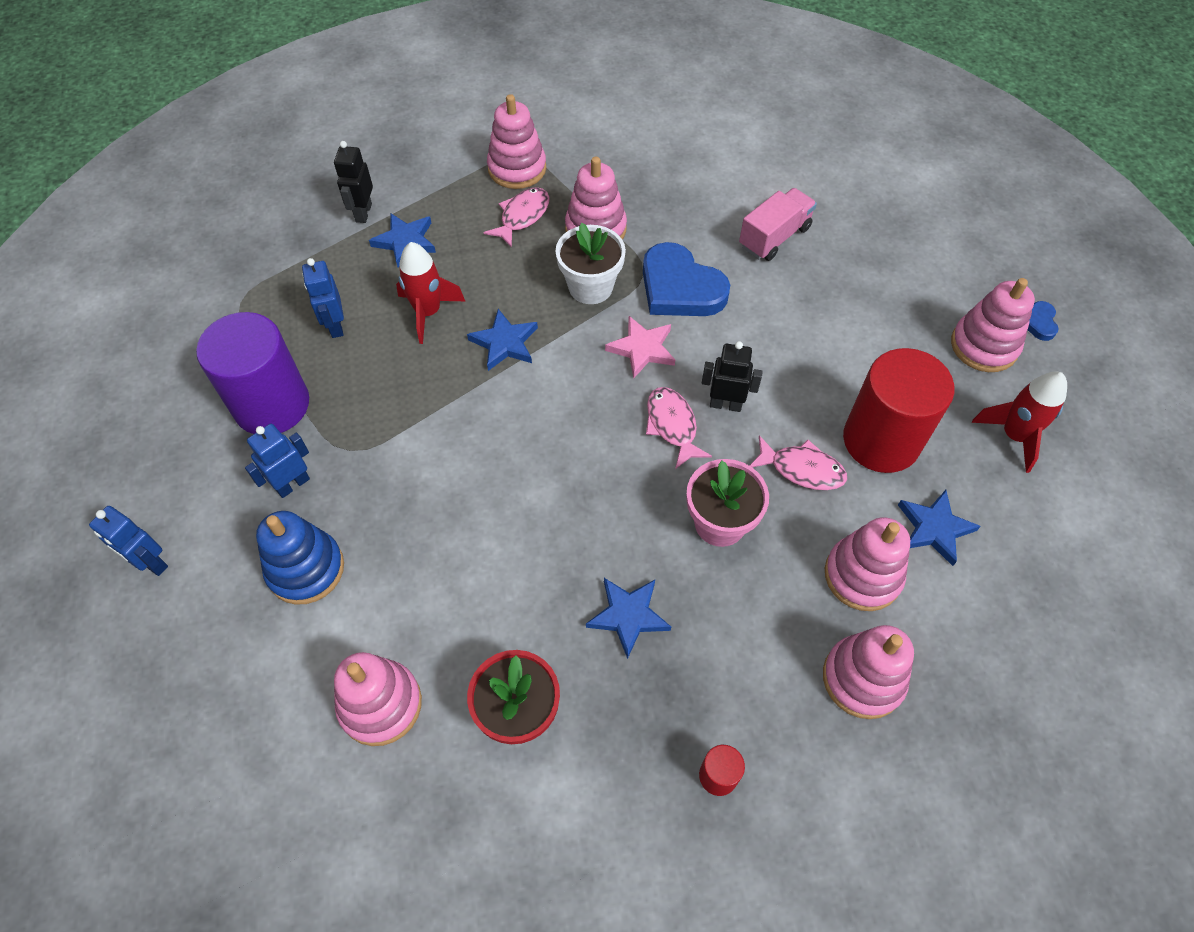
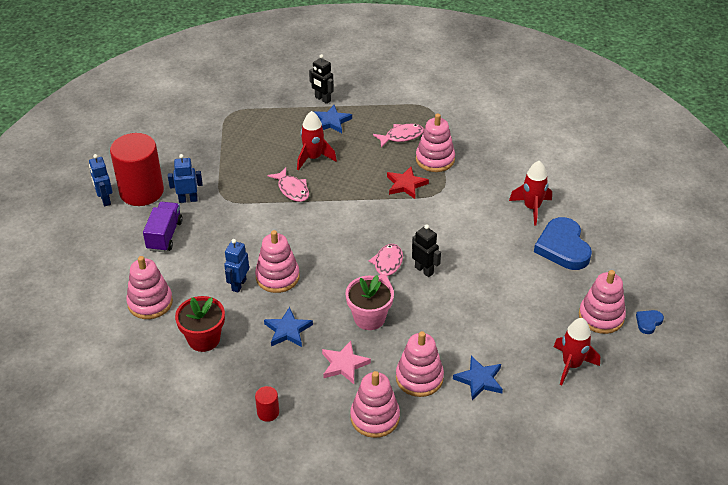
camera: 35 degrees right, 15 degrees down
(272, 405) = (207, 163): purple cylinder -> none
(306, 569) = (164, 235): blue stacking toy -> purple truck
(335, 326) = (264, 143): blue robot -> blue robot (238, 285)
(363, 213) = (322, 99): black robot -> black robot turned 90 degrees counterclockwise
(505, 343) = (338, 189): blue star -> none
(517, 168) = (420, 112): pink stacking toy -> pink stacking toy (277, 277)
(590, 287) = (406, 185): white flower pot -> red star
(642, 349) = (405, 225): pink star -> pink star (344, 364)
(680, 288) = (453, 207): blue heart -> blue heart (563, 247)
(774, 237) = (531, 208): pink truck -> red rocket
(802, 469) = (435, 318): pink fish -> pink fish (292, 189)
(881, 440) = (492, 328): red cylinder -> red cylinder (141, 191)

